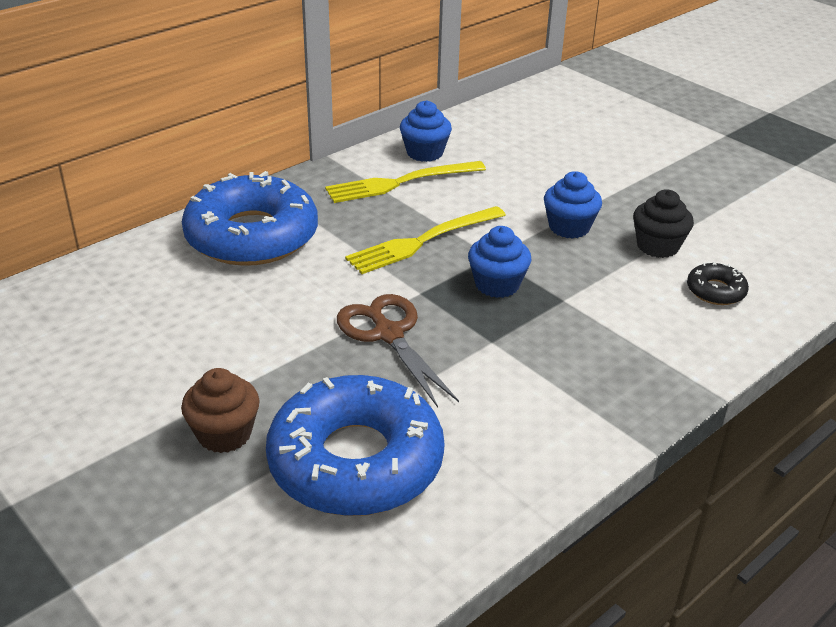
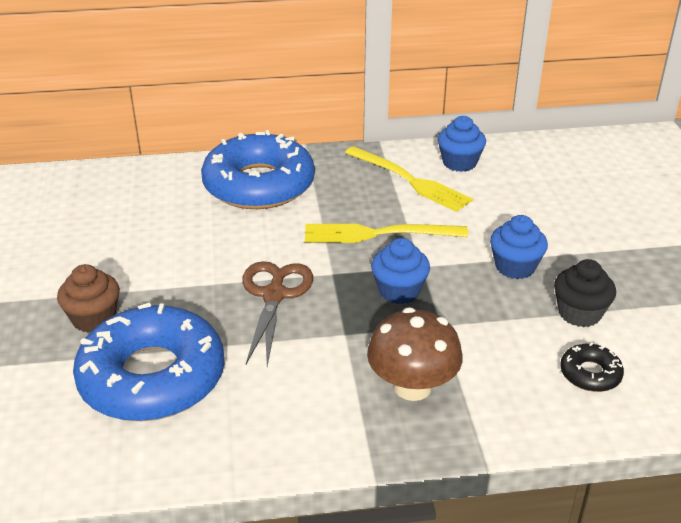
camera: 35 degrees right, 0 degrees up
(399, 183) = (411, 181): yellow fork -> yellow fork turned 150 degrees counterclockwise
(598, 361) = (412, 386): none -> brown mushroom

